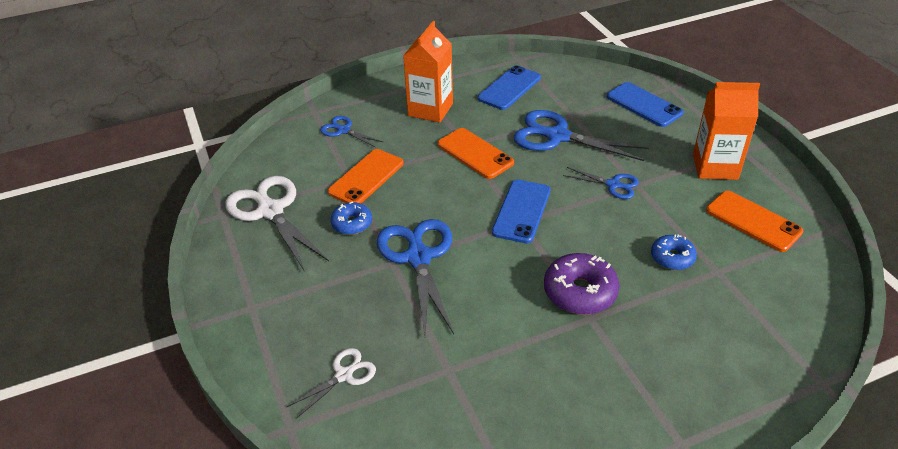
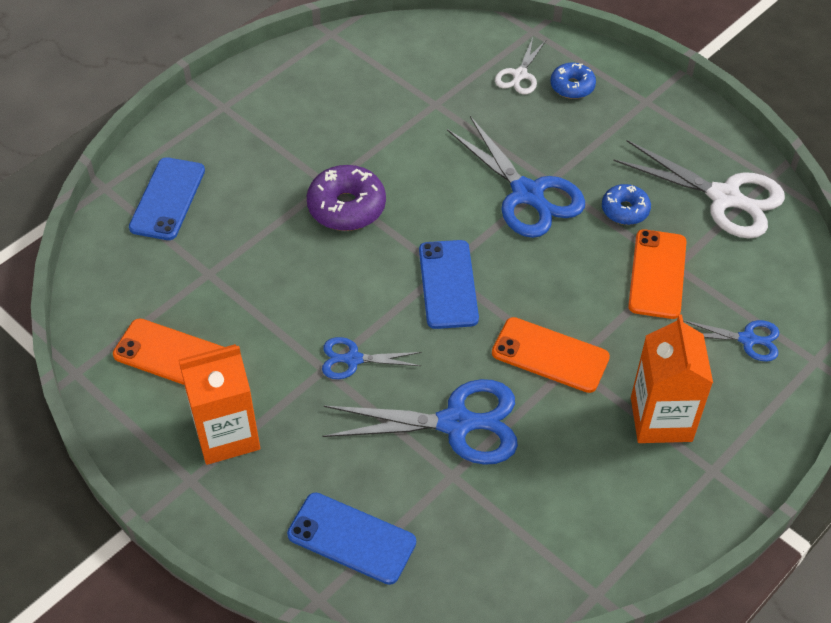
camera: 155 degrees right, 10 degrees up
(509, 88) = (573, 508): blue phone -> blue phone (167, 199)
(672, 258) = (260, 275): blue donut -> blue donut (572, 86)

